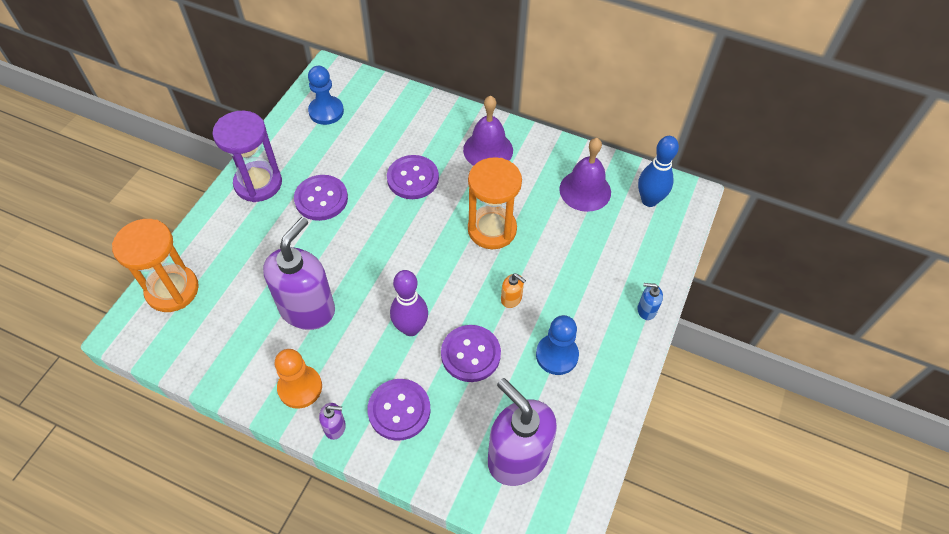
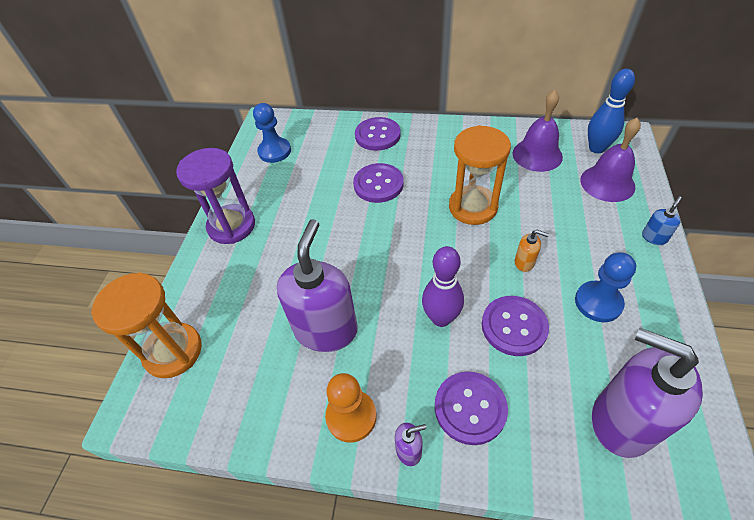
camera: 10 degrees left, 5 degrees down
(321, 199) = (299, 223): purple button -> purple button (377, 135)
(488, 150) = (435, 145): purple bell -> purple bell (607, 183)
(646, 310) = (654, 237): blue soap dispenser -> blue soap dispenser turned 135 degrees clockwise

